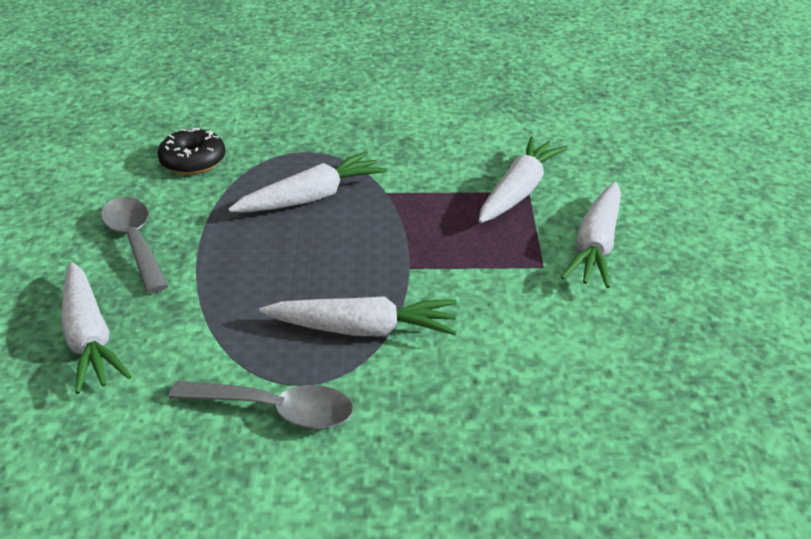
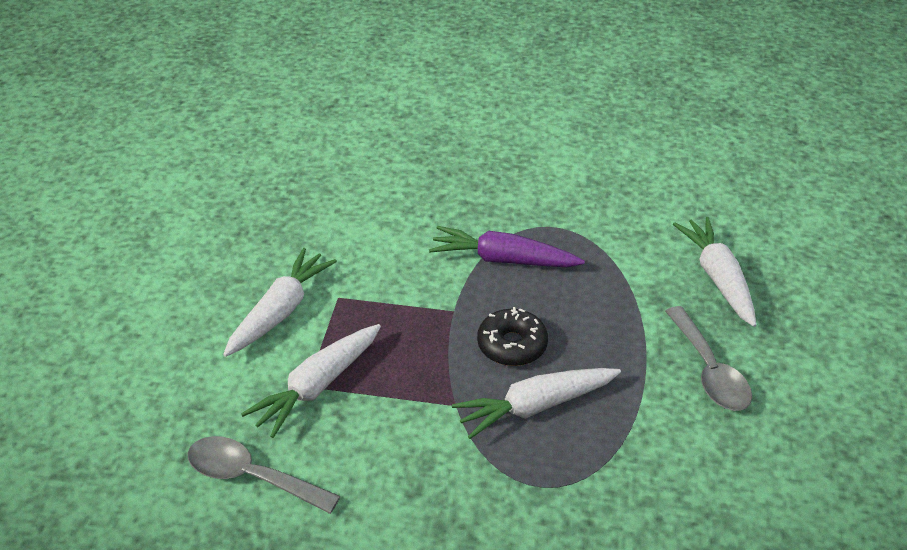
camera: 170 degrees left, 5 degrees up
(193, 161) = (673, 486): black donut -> black donut (512, 345)
(276, 410) = (570, 212): grey spoon -> grey spoon (251, 477)
(363, 330) = (503, 259): white carrot -> purple carrot

